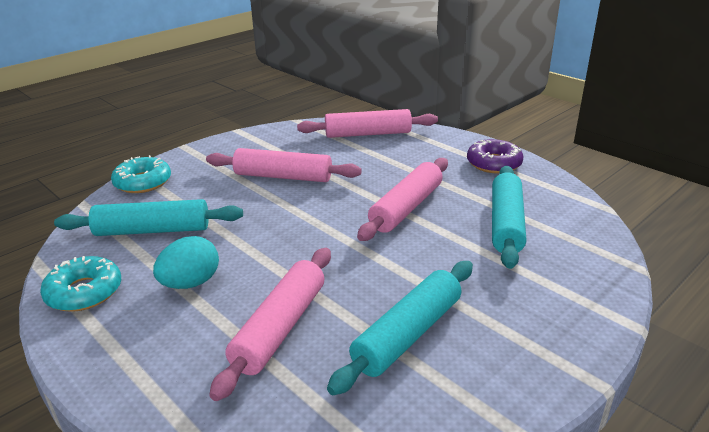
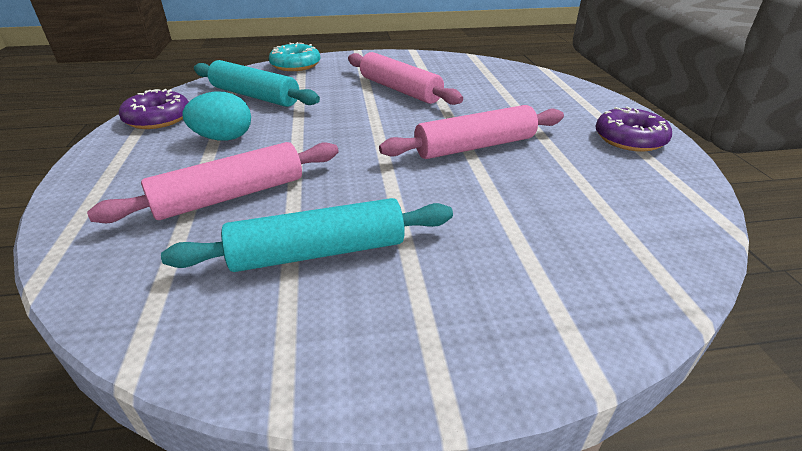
camera: 35 degrees right, 5 degrees up
(84, 292) = (158, 118): turquoise donut -> purple donut
(368, 134) = (522, 79): pink rolling pin -> none
(506, 224) = (566, 197): turquoise rolling pin -> none

